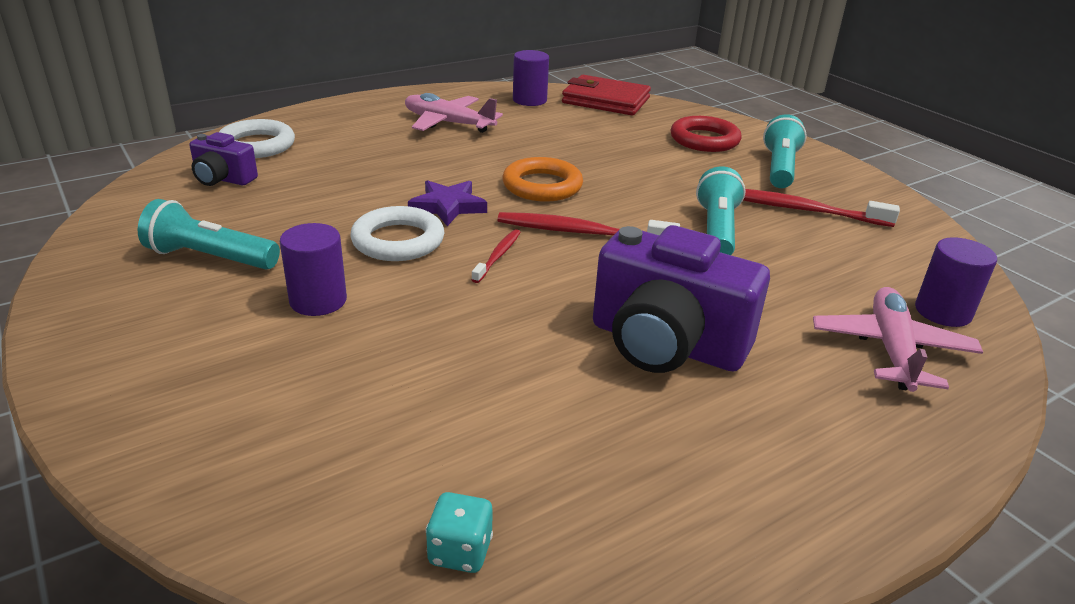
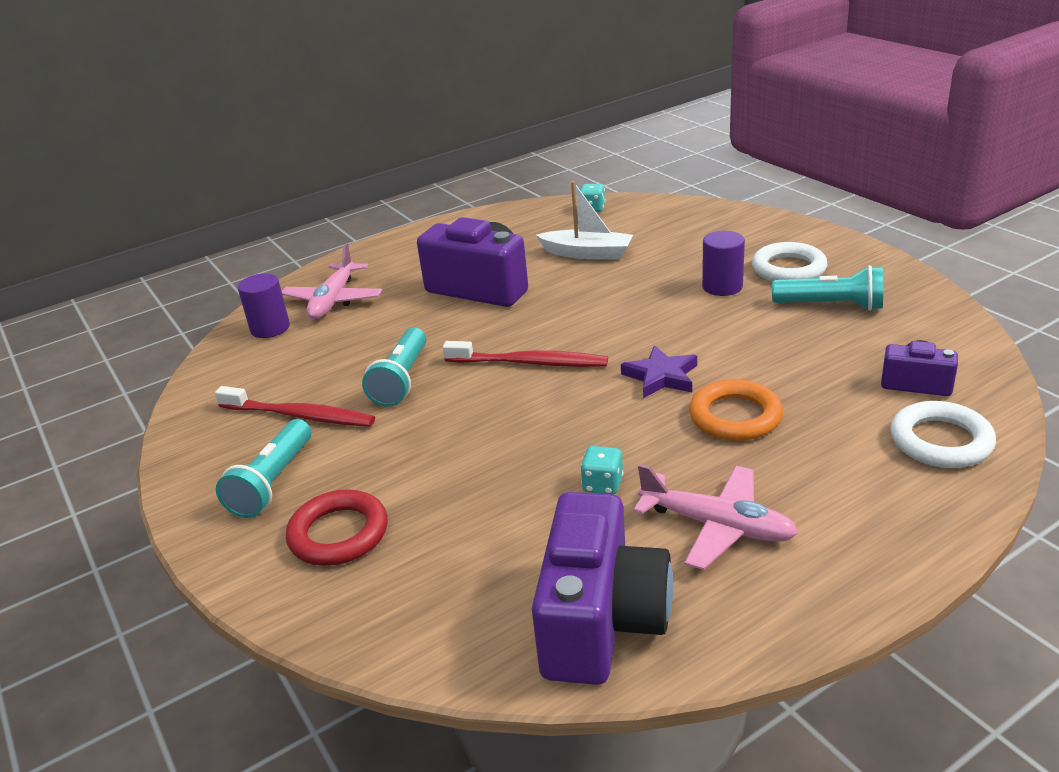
camera: 175 degrees left, 0 degrees up
(398, 241) = (690, 336): white ring -> white ring (788, 269)
(495, 396) = (587, 253): none -> white boat
(498, 256) = (601, 332): red toothbrush -> none
(519, 146) = (602, 485): none -> turquoise dice
(529, 100) = (601, 621): purple cylinder -> purple camera
(542, 186) = (568, 416): orange ring -> orange ring (735, 416)
(605, 101) = (462, 640): red wallet -> none

